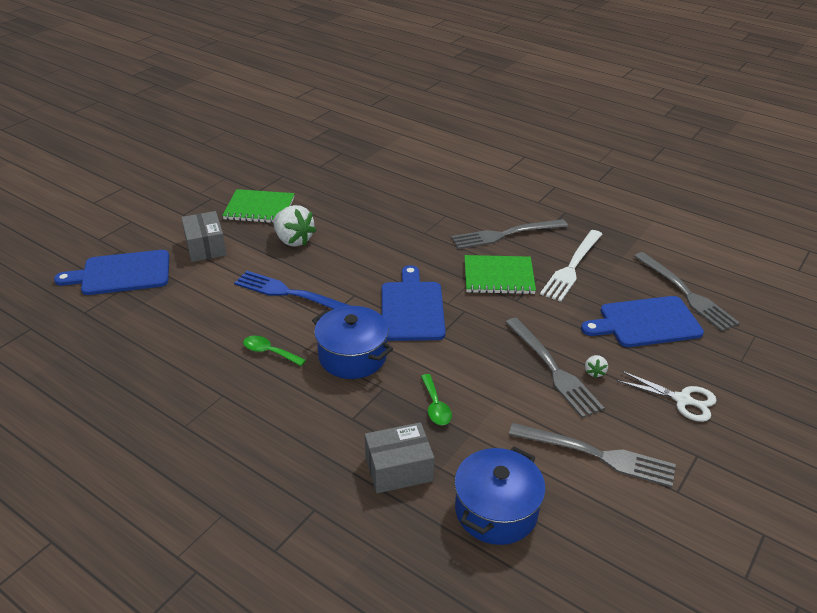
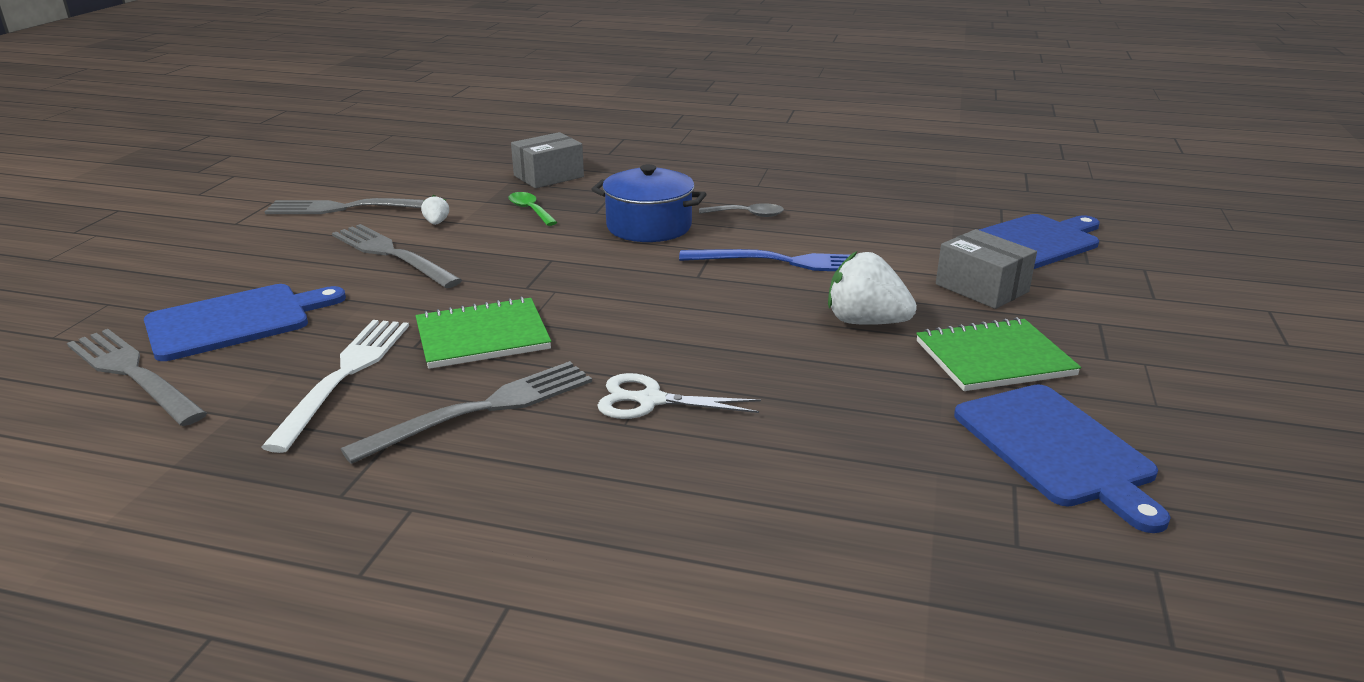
camera: 160 degrees right, 10 degrees down
(269, 352) = (748, 215): green spoon -> grey spoon
(412, 308) = (604, 277): blue cutting board -> blue cutting board (1057, 449)
(496, 510) = (451, 172): blue pot -> none
(594, 372) = (336, 261): white strawberry -> white strawberry (436, 223)
(682, 400) = (226, 256): white scissors -> white scissors (650, 400)

